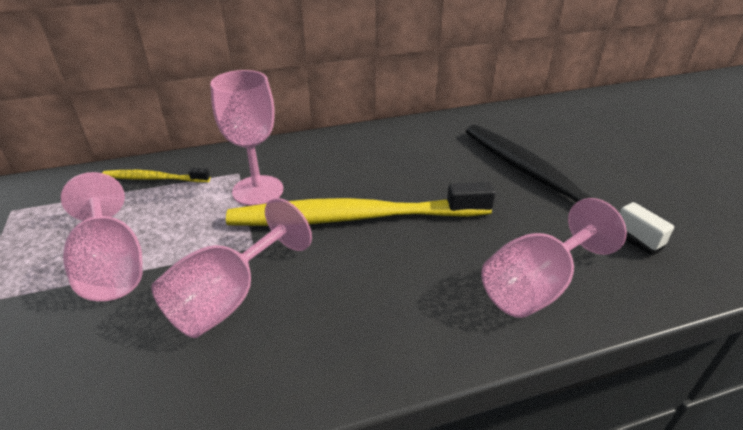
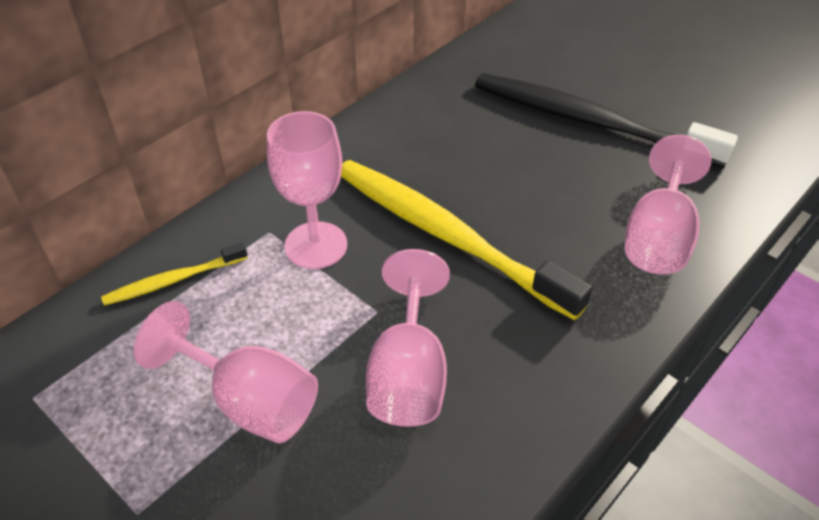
camera: 30 degrees left, 10 degrees up
(353, 217) = (446, 235): yellow toothbrush -> yellow toothbrush turned 75 degrees clockwise

